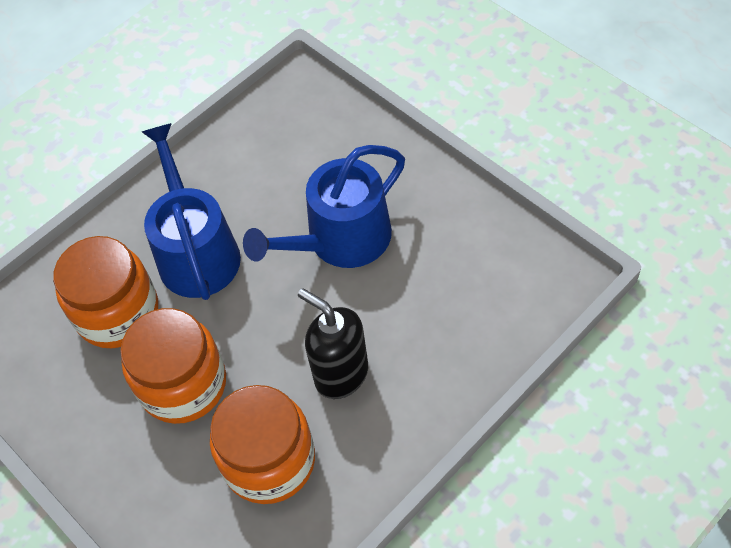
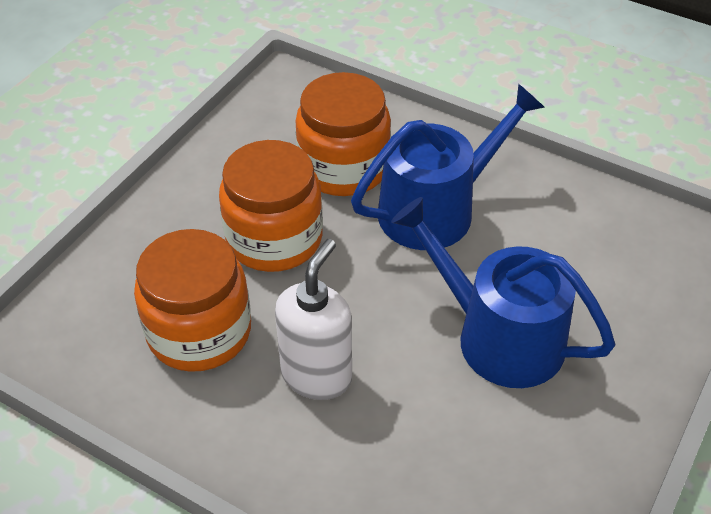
camera: 70 degrees right, 10 degrees down
(341, 374) = (317, 375): black soap dispenser -> white soap dispenser

